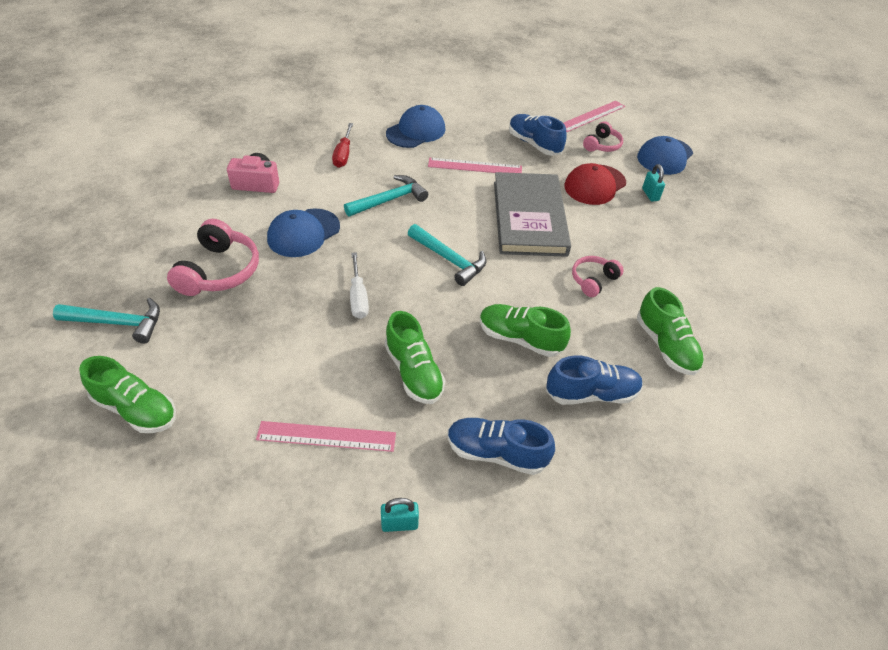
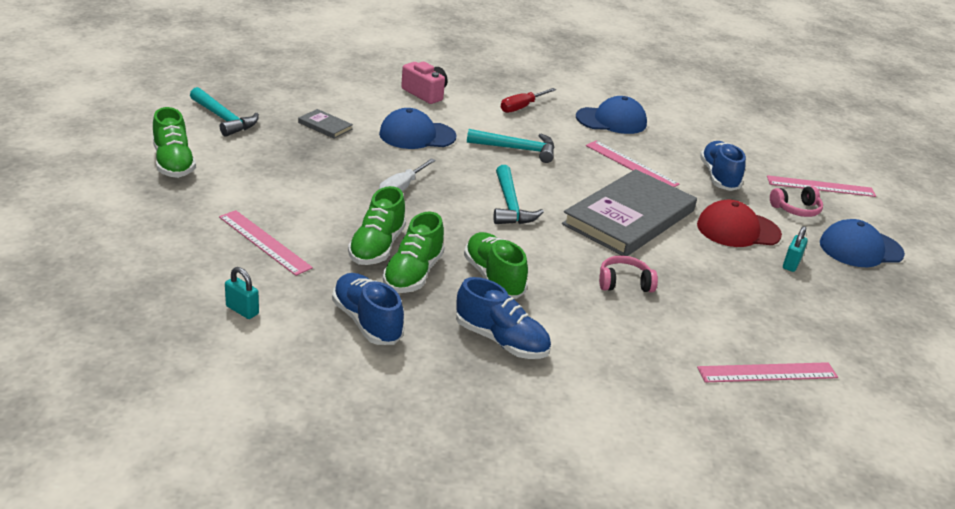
camera: 40 degrees right, 15 degrees down
(219, 271) = (325, 126): pink headphones -> grey book
(665, 346) = (624, 357): green shoe -> green shoe (413, 274)
(738, 295) = (767, 372): none -> pink ruler

